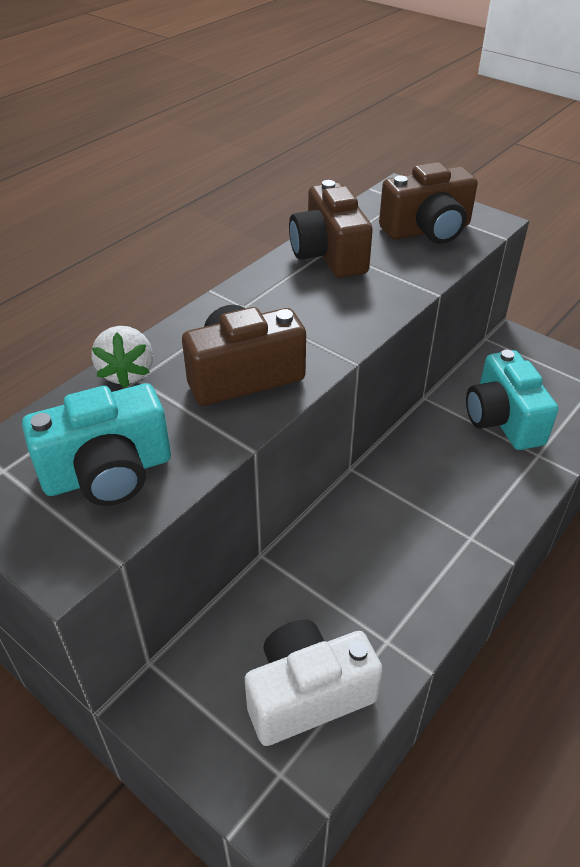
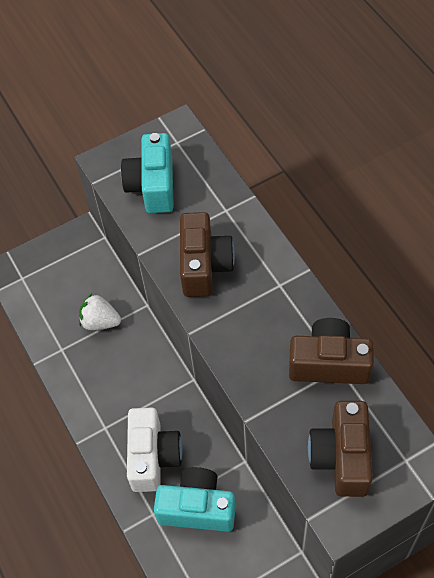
camera: 115 degrees right, 15 degrees up
(127, 373) = (233, 206): white strawberry -> white strawberry (100, 321)
(307, 694) = (52, 301): white camera -> white camera (153, 456)

